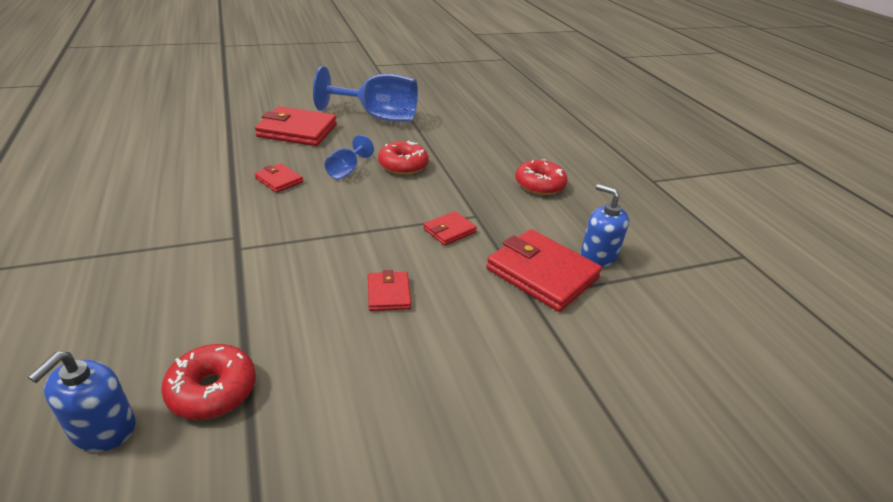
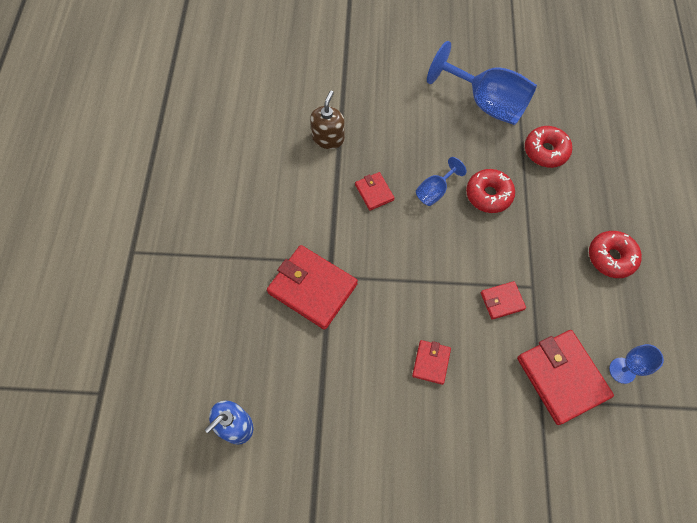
camera: 25 degrees right, 30 degrees up
(212, 390) = (298, 416): red donut -> red donut (545, 151)
(217, 153) = (328, 138): none -> brown soap dispenser
(297, 130) = (403, 114): red wallet -> red wallet (312, 288)
(598, 255) = (622, 370): blue soap dispenser -> blue goblet

